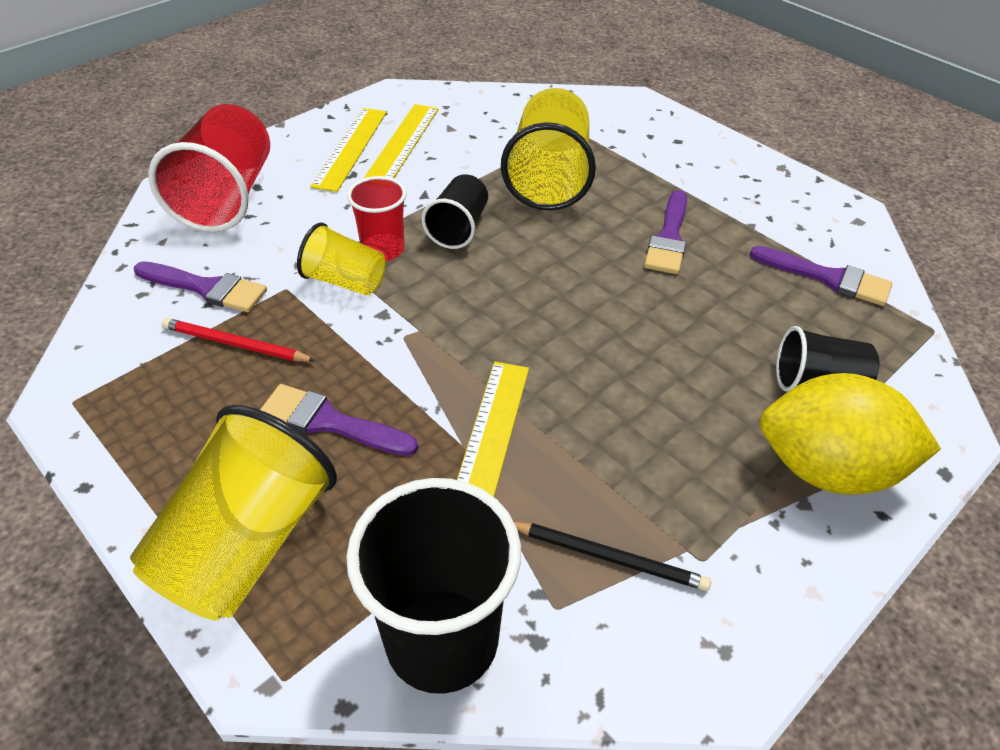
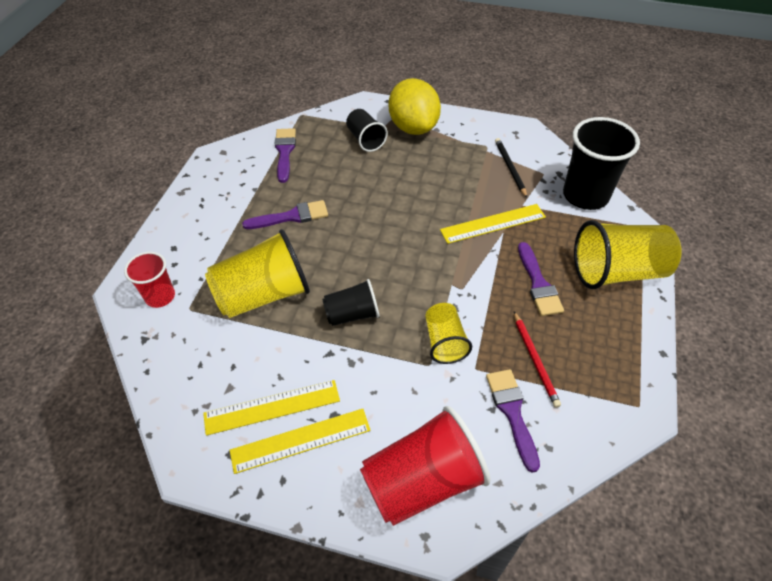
camera: 120 degrees left, 5 degrees up
(383, 249) = (402, 341): red cup -> red cup (160, 296)

